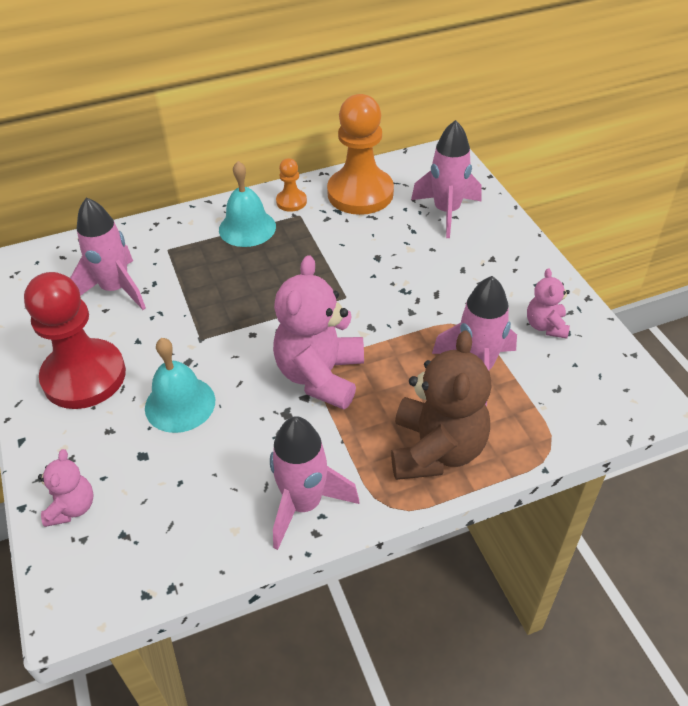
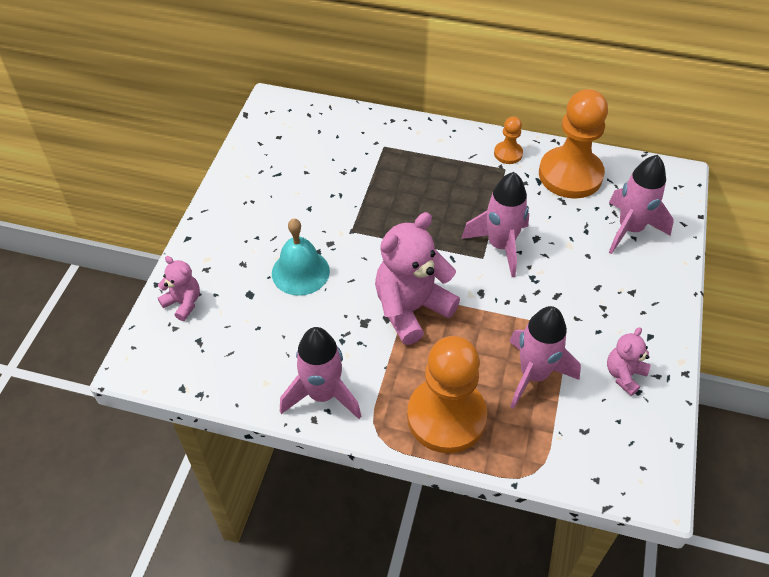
camera: 35 degrees right, 5 degrees up
(72, 507) = (183, 303): pink teddy bear -> pink teddy bear turned 90 degrees counterclockwise
(84, 376) = (256, 215): red pawn -> none
(116, 289) = (324, 160): pink rocket -> pink rocket (500, 246)
(247, 228) = (455, 159): turquoise bell -> none
(436, 450) = (446, 416): brown teddy bear -> orange pawn

